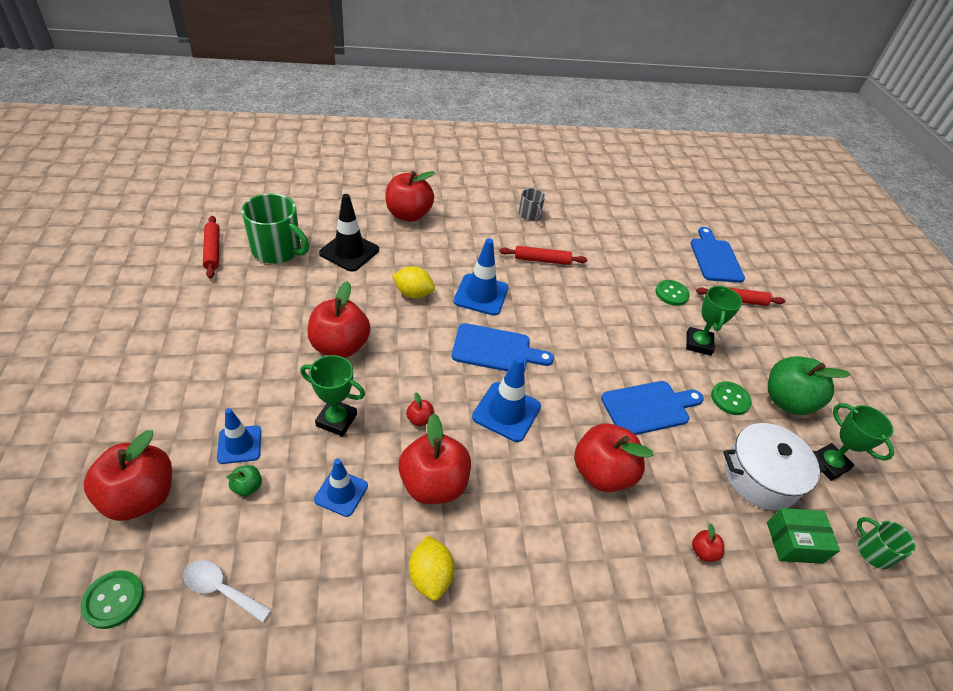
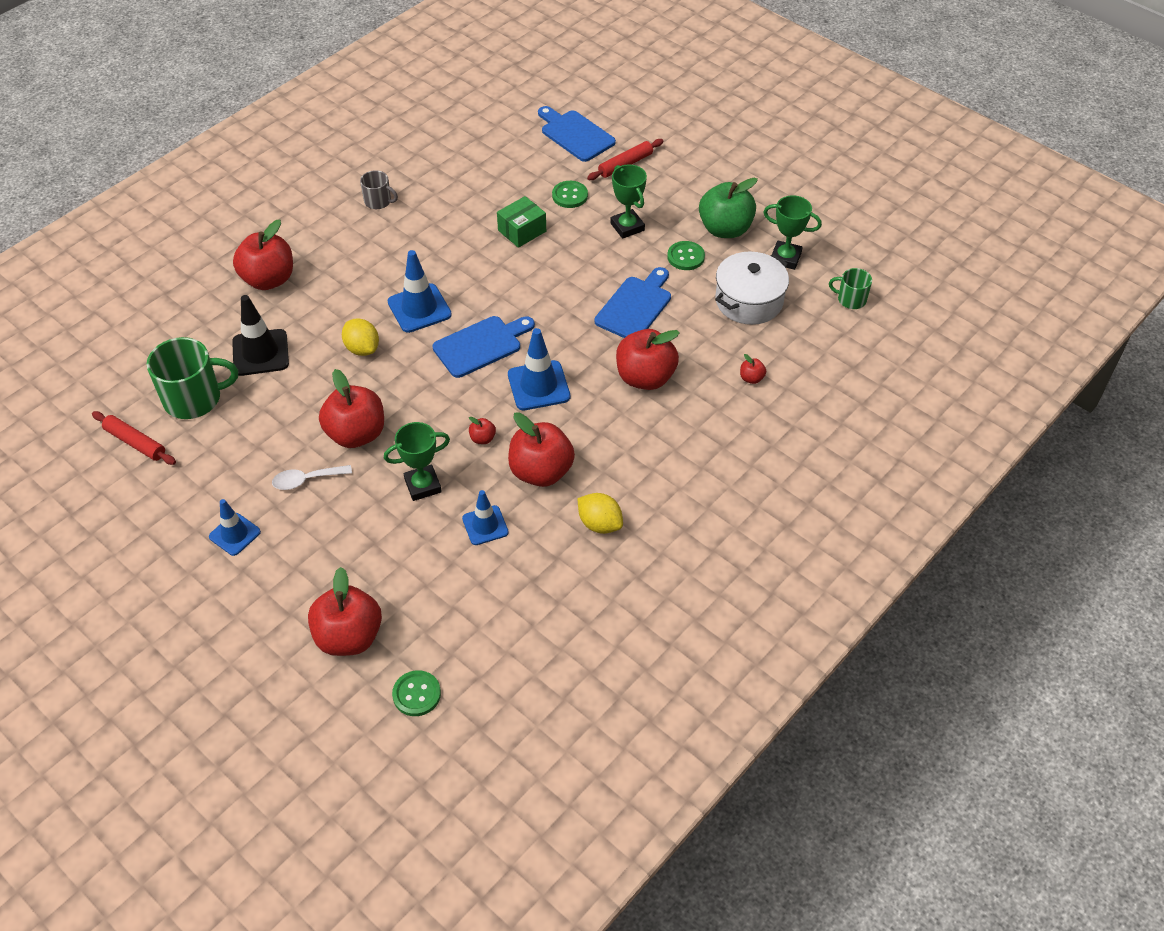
camera: 35 degrees left, 5 degrees up
(221, 589) = (477, 635): white spoon -> white spoon (306, 480)
(239, 444) = (373, 555): blue traffic cone -> blue traffic cone (235, 534)
(247, 487) = (416, 573): green apple -> none
(413, 293) = (362, 348): yellow lemon -> yellow lemon turned 75 degrees clockwise
(542, 260) = (436, 239): red rolling pin -> none
(794, 542) = (801, 330): green box -> green box (522, 231)

